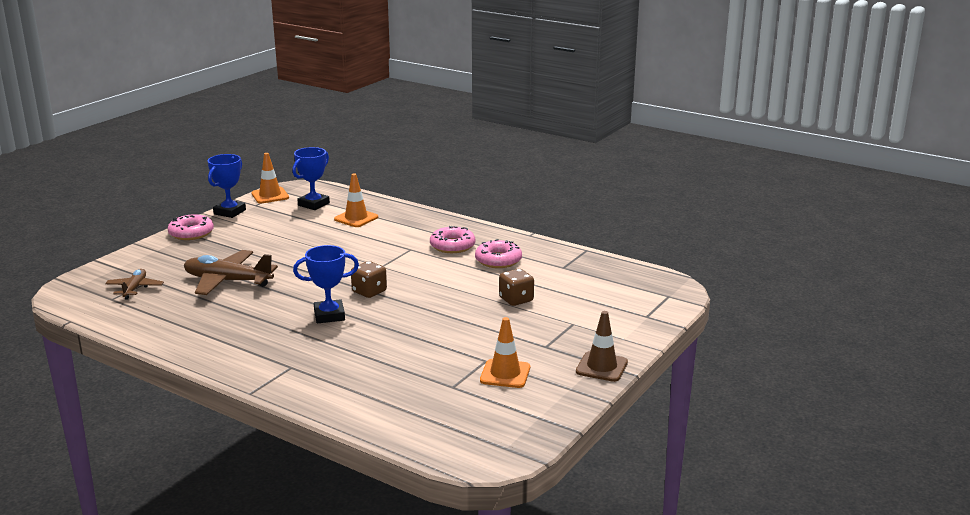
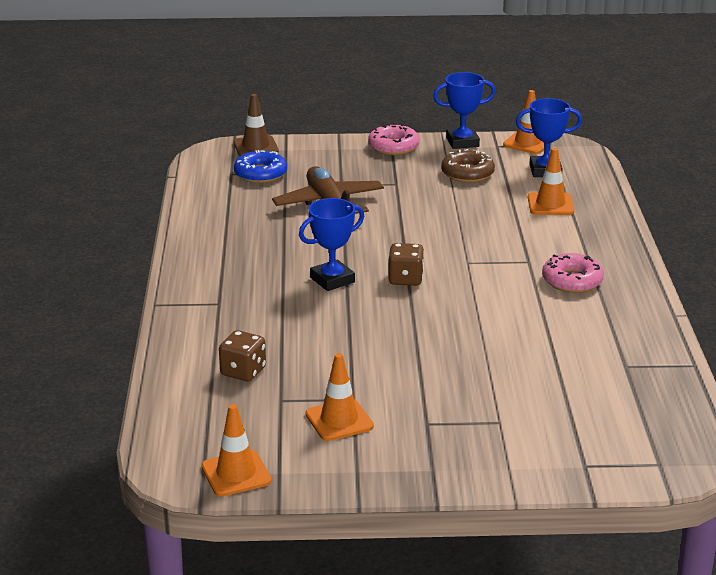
camera: 55 degrees right, 5 degrees up
(135, 289) = (260, 174): brown plane -> blue donut
(272, 225) = (467, 173): none -> brown donut
(329, 315) = (332, 280): blue trophy -> blue trophy turned 75 degrees counterclockwise
(498, 260) = (580, 320): pink donut -> none
(516, 299) = (504, 366): brown dice -> brown dice (243, 371)
(521, 434) = (236, 474): none -> orange traffic cone
(601, 367) = (425, 475): brown traffic cone -> brown traffic cone (255, 147)

